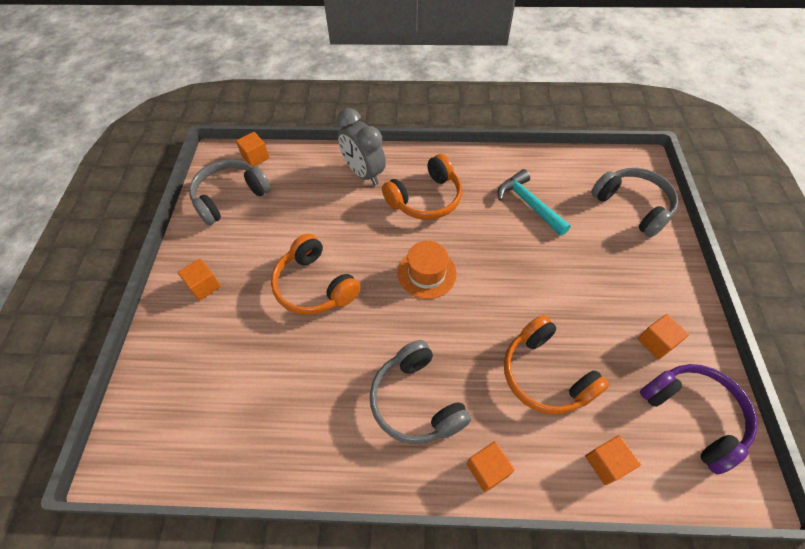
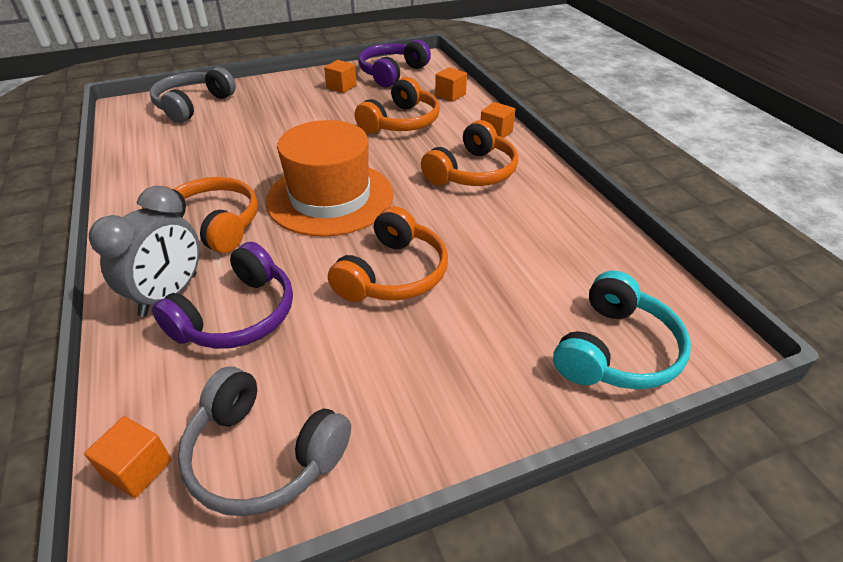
camera: 115 degrees left, 15 degrees down
(163, 387) = (616, 350): none -> turquoise headphones
(204, 286) = (460, 389): orange cube -> none
(327, 200) = (237, 315): none -> purple headphones
(416, 401) = (472, 172): grey headphones -> orange headphones
(426, 273) = (330, 198): orange hat -> orange hat, size x1.81
(529, 204) = (203, 155): turquoise hammer -> none

